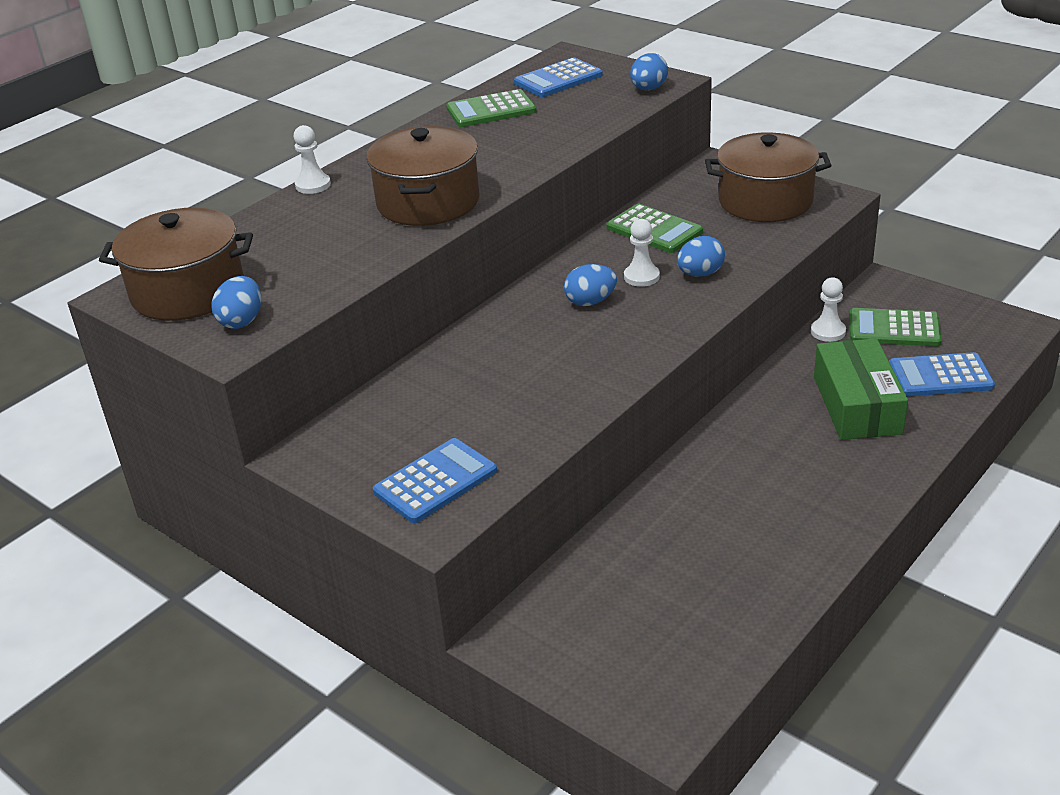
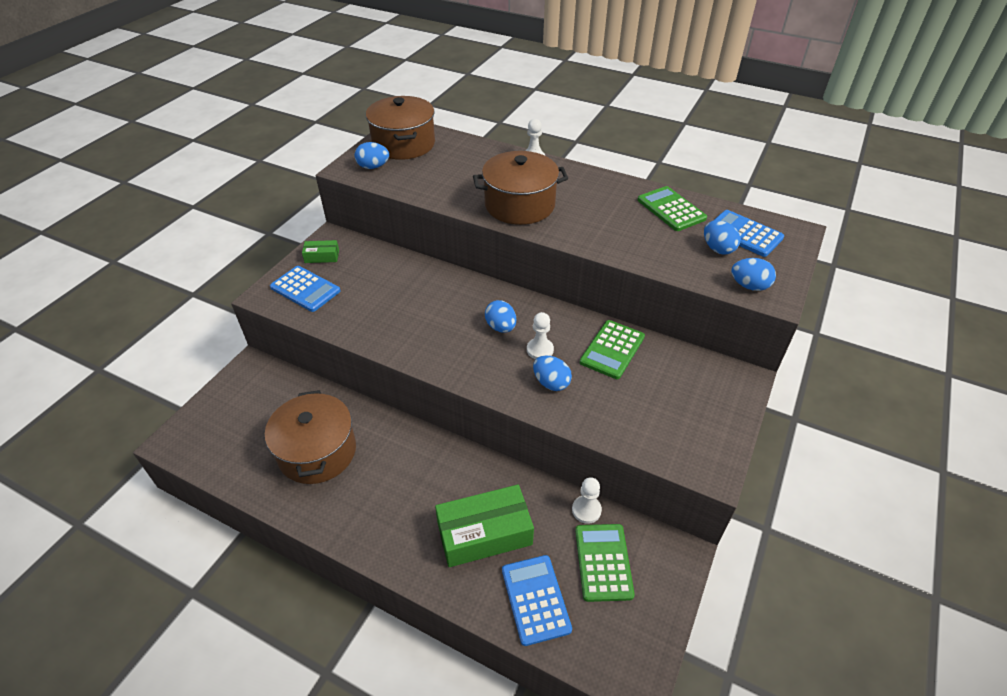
camera: 75 degrees right, 10 degrees up
(352, 466) = (322, 256): none -> green box
(579, 95) = (717, 249): none -> blue egg
(765, 201) = (685, 417): brown pot -> brown pot (317, 452)

